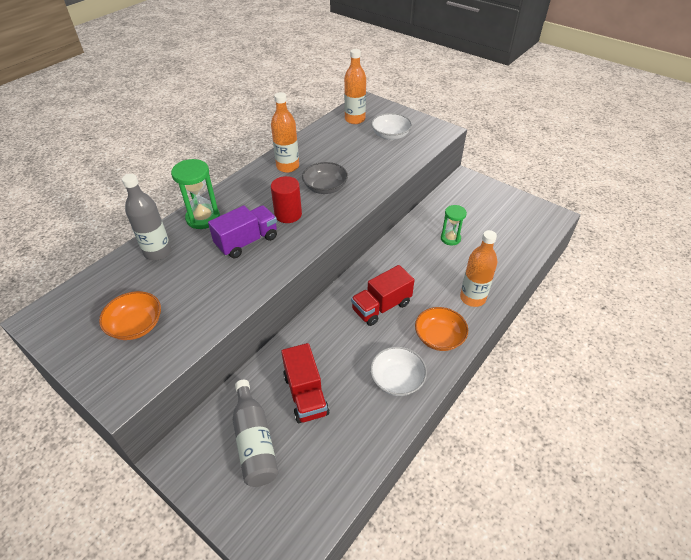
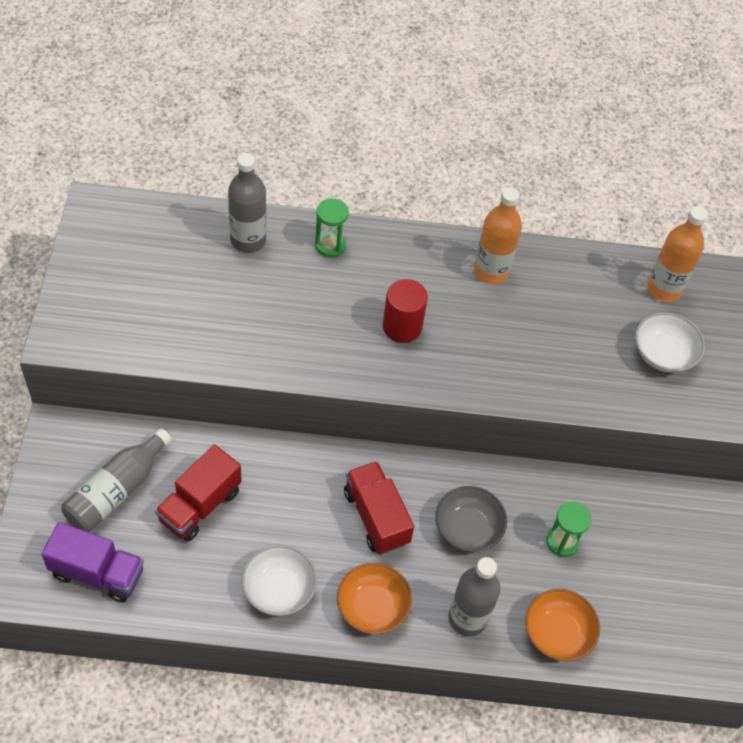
camera: 50 degrees right, 10 degrees up
(136, 325) = (142, 293): orange bowl -> orange bowl (557, 633)
(203, 218) = (330, 245): green hourglass -> green hourglass, size x0.66
(247, 241) = (325, 313): purple truck -> purple truck (97, 573)
(325, 187) = (483, 337): grey bowl -> grey bowl (468, 528)
(381, 307) = (376, 517): red truck -> red truck turned 45 degrees clockwise
(472, 298) = (467, 618): orange bottle -> grey bottle

